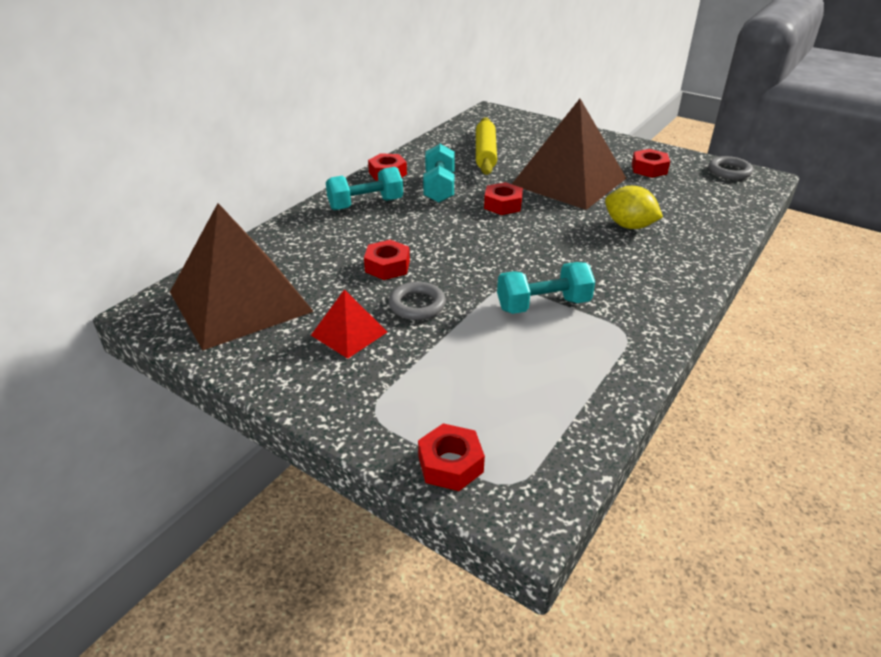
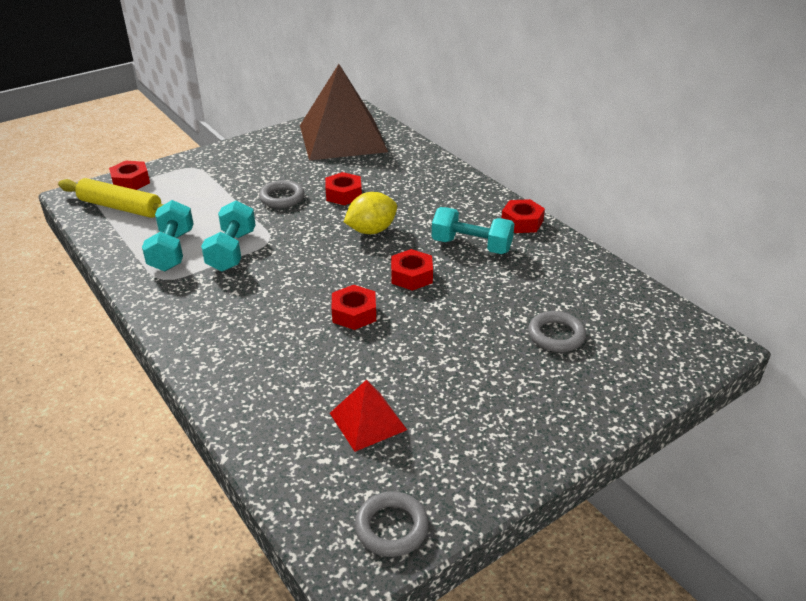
camera: 110 degrees right, 0 degrees up
(349, 333) = (273, 169): red pyramid -> red pyramid (368, 421)
(365, 204) = (457, 200): turquoise dumbbell -> turquoise dumbbell (172, 250)
(485, 153) = (551, 298): yellow rolling pin -> yellow rolling pin (120, 207)
(525, 149) = (556, 335): none -> grey ring
(569, 181) = (443, 341): brown pyramid -> none
(629, 226) = (312, 348): yellow lemon -> yellow lemon (371, 230)
(649, 169) = (443, 432): red nut -> red nut (354, 313)

